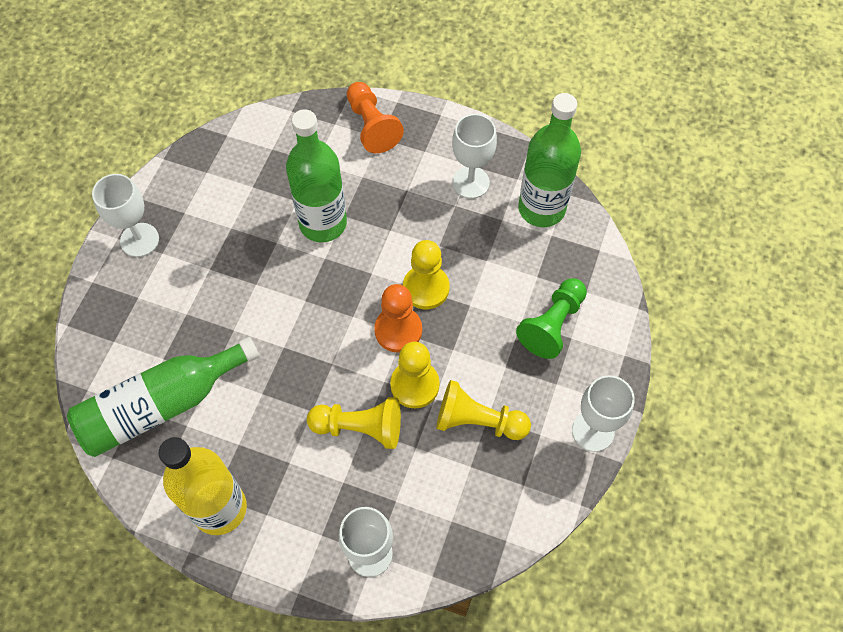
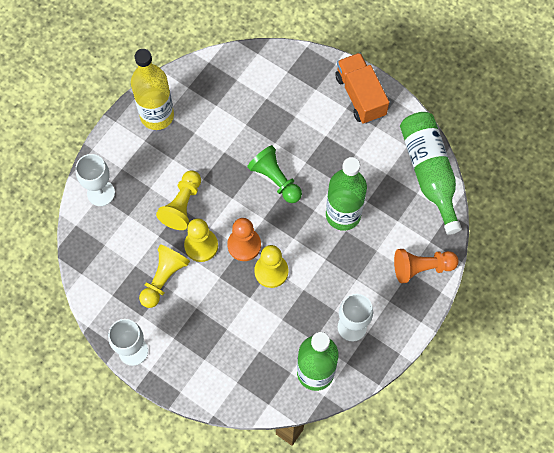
camera: 105 degrees right, 5 degrees up
(139, 240) = (360, 96): white goblet -> orange truck
(161, 405) = (234, 93): green bottle -> green bottle (429, 172)
(552, 325) = (218, 349): green pawn -> green pawn (275, 179)

